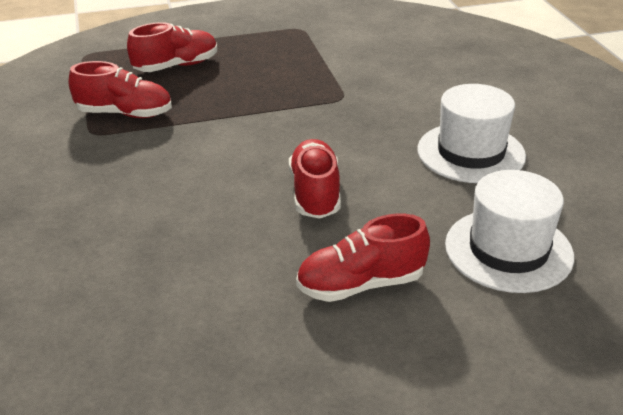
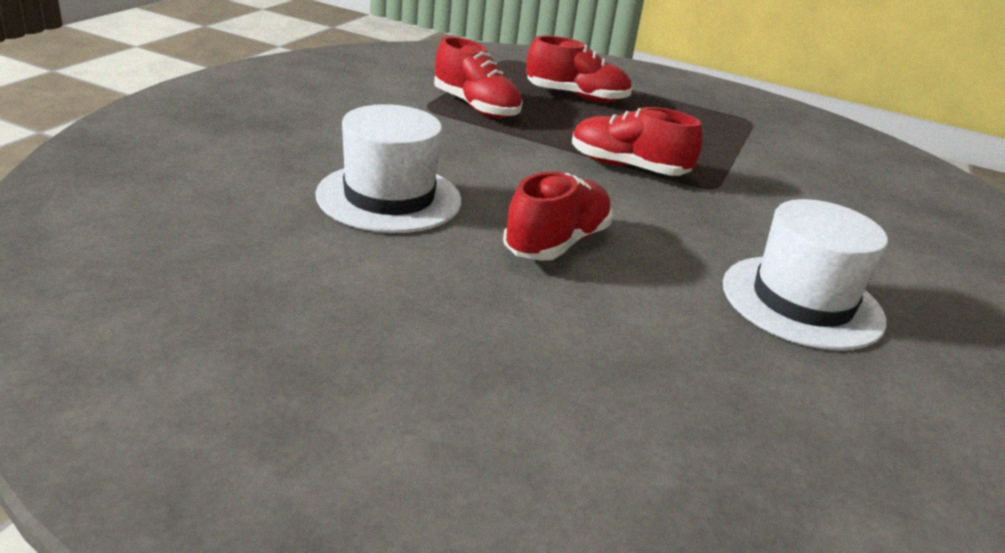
camera: 35 degrees right, 5 degrees down
(360, 284) = (480, 338): red shoe -> red shoe (627, 167)
(508, 250) = (709, 413): white hat -> white hat (389, 197)

